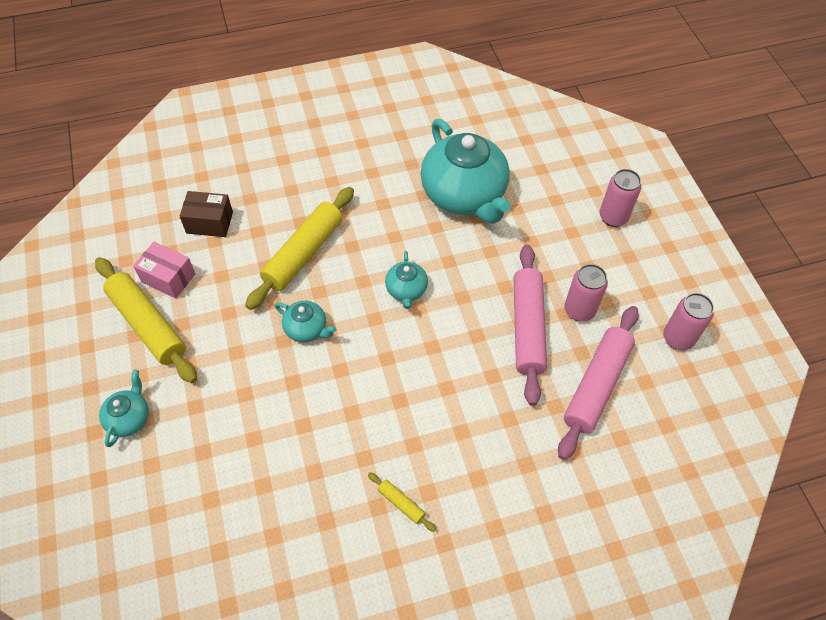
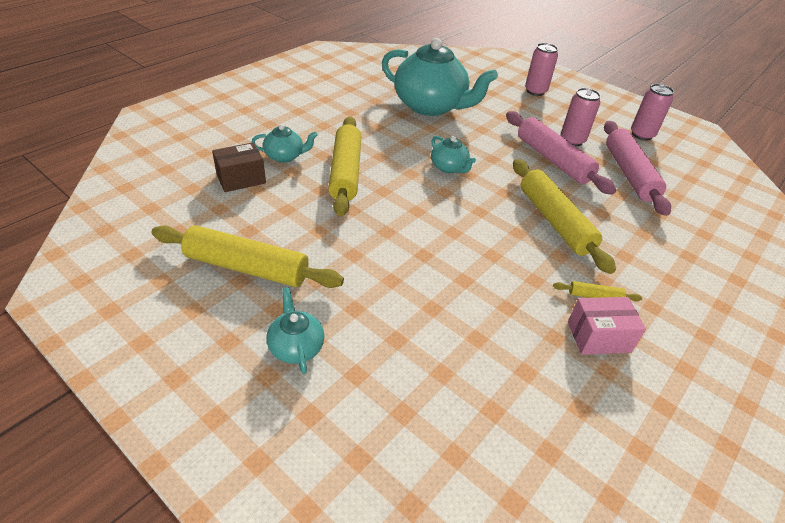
camera: 35 degrees left, 15 degrees down
(168, 278) = (236, 227): pink box -> pink box (598, 337)
(306, 329) = (398, 217): turquoise teapot -> turquoise teapot (285, 156)
(448, 405) = (555, 221): none -> yellow rolling pin

